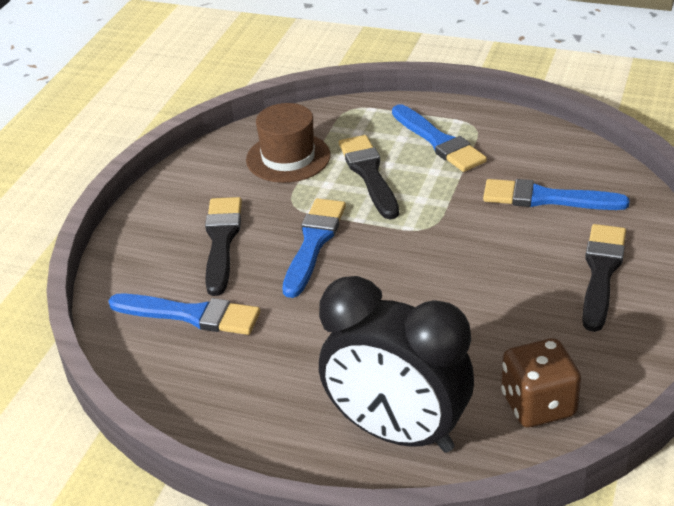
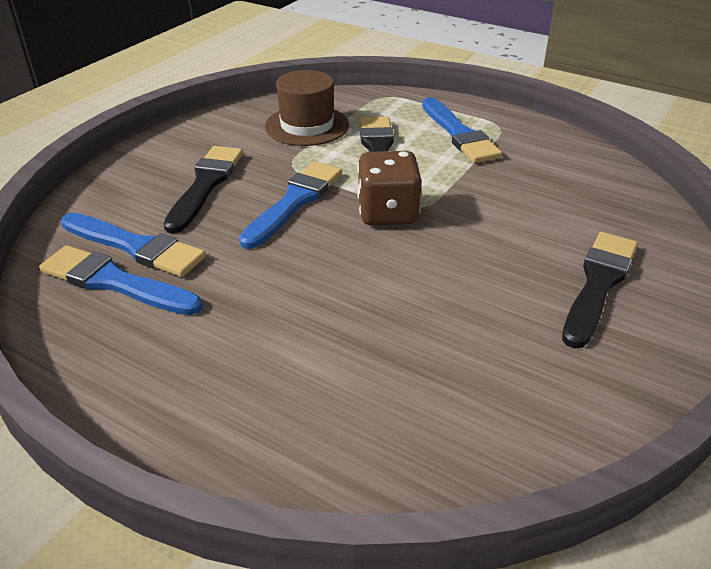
camera: 10 degrees right, 0 degrees up
(397, 432) = (292, 421): black clock -> none
(538, 405) = (478, 424): brown dice -> brown dice (387, 213)
(546, 198) = (555, 200): blue brush -> blue brush (115, 282)

